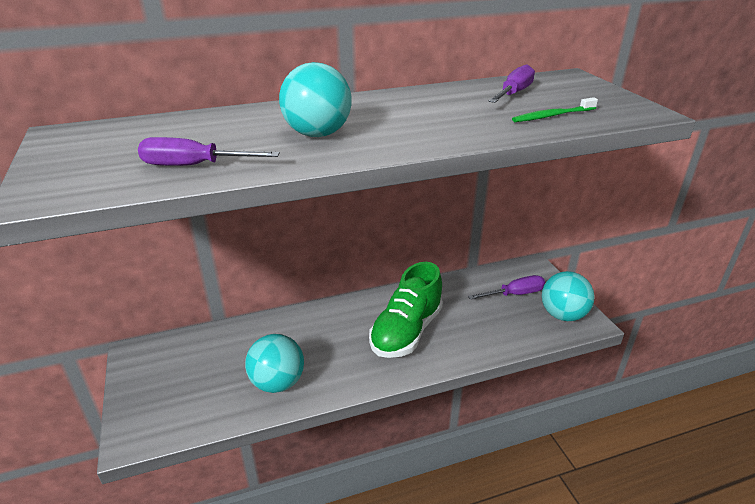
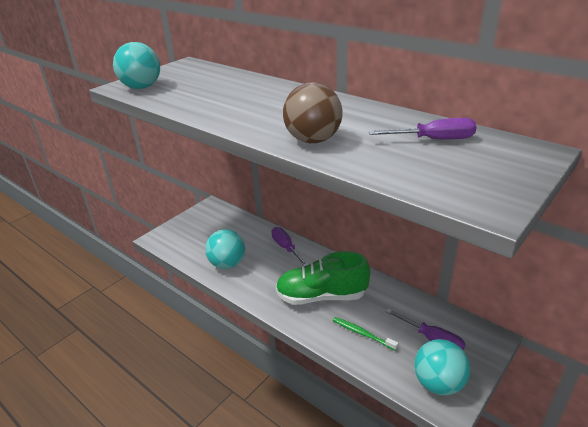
camera: 60 degrees right, 0 degrees up
(194, 166) = (176, 98): purple screwdriver -> purple screwdriver (286, 248)
(317, 134) = (252, 107): turquoise ball -> turquoise ball (141, 87)
(453, 130) = (313, 140): none -> brown ball
(552, 116) = (401, 166): green toothbrush -> green toothbrush (362, 333)

